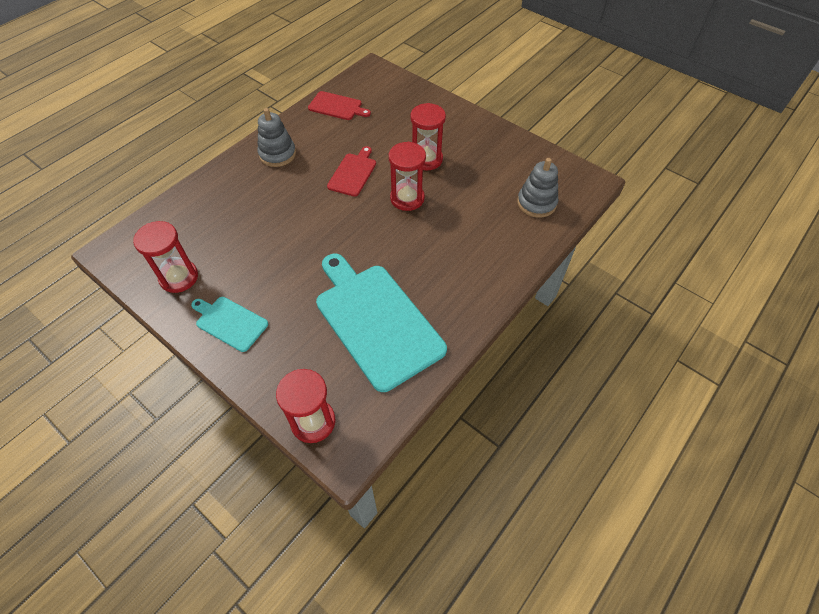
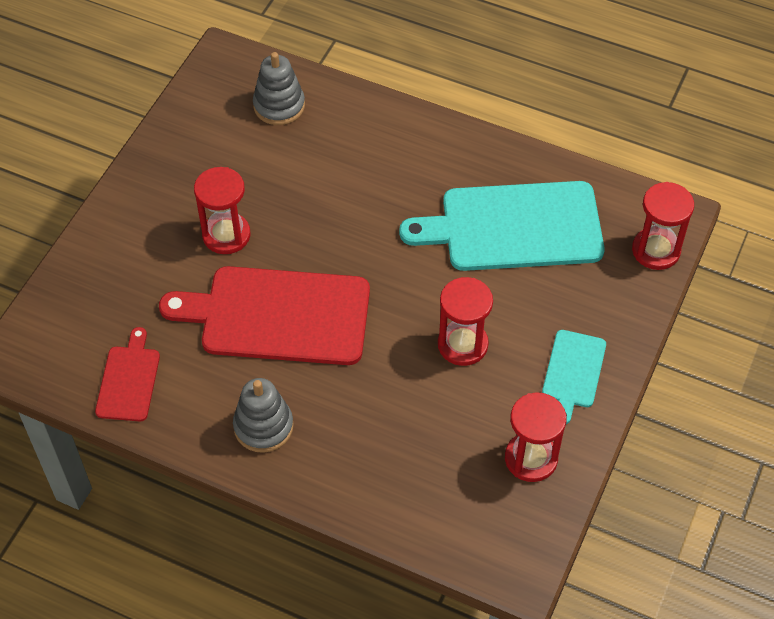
camera: 105 degrees left, 0 degrees up
(353, 173) = (278, 315): red cutting board -> red cutting board, size x2.01
(376, 321) = (514, 227): turquoise cutting board -> turquoise cutting board turned 45 degrees clockwise
(407, 198) = (310, 240): red hourglass -> red hourglass (462, 344)

